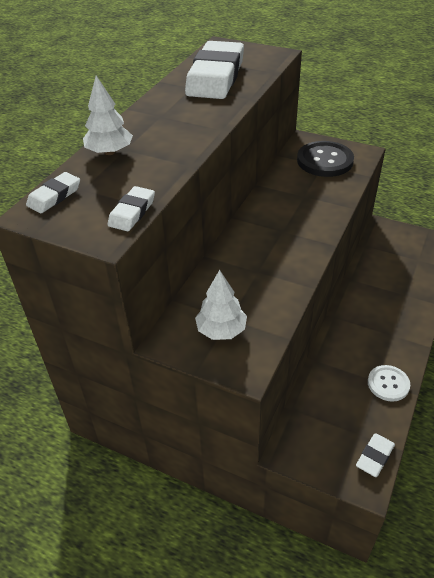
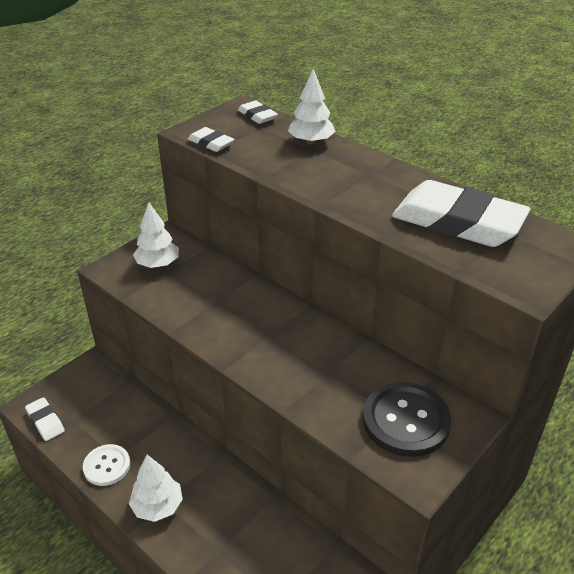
camera: 105 degrees right, 5 degrees down
(399, 337) = (158, 506): none -> white tree

